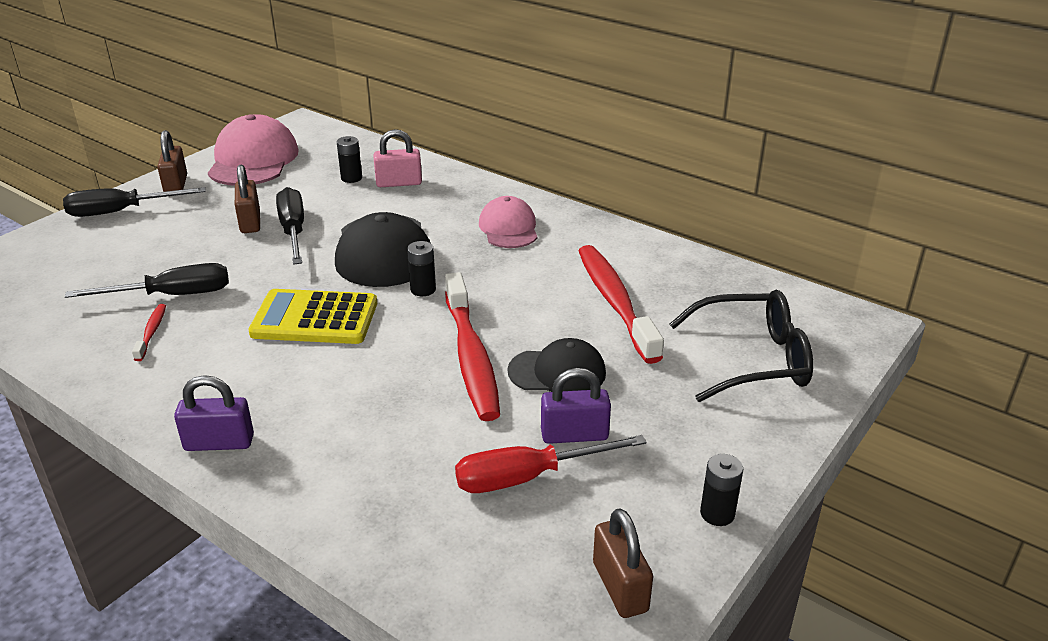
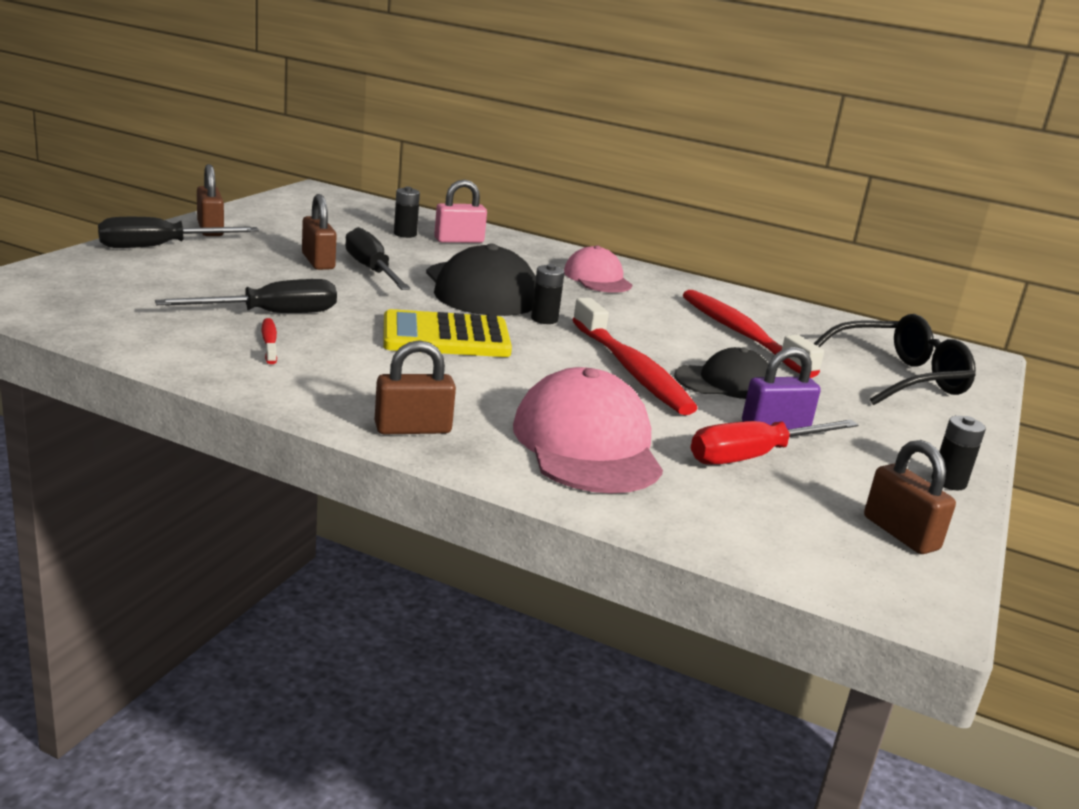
camera: 15 degrees left, 10 degrees down
(219, 443) = (413, 429): purple padlock -> brown padlock
(253, 160) = (285, 215): pink cap -> pink cap (587, 444)

